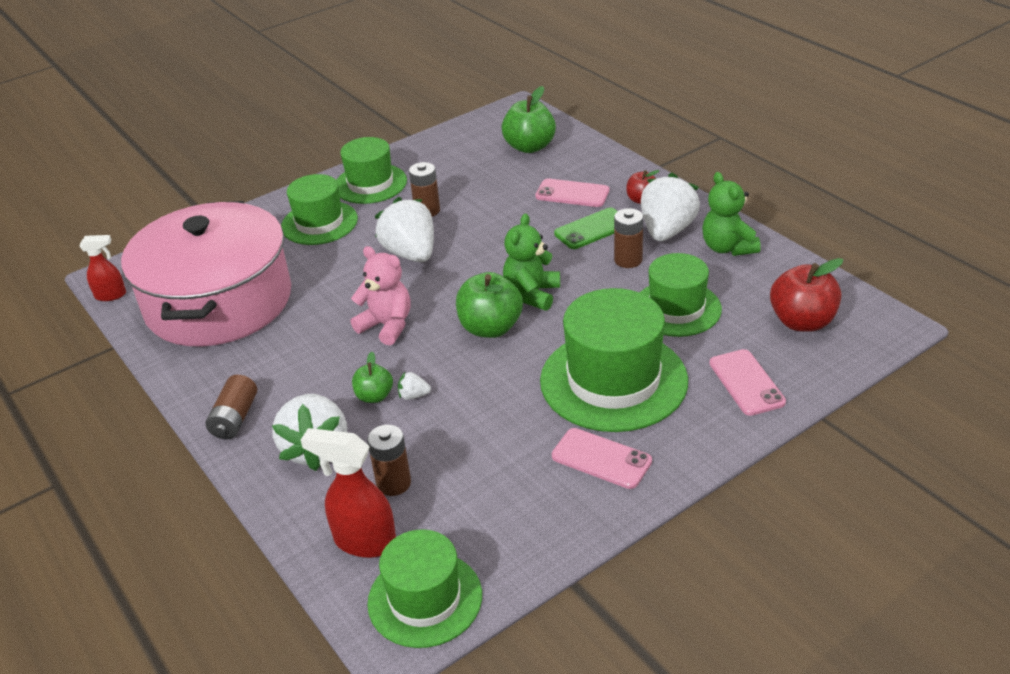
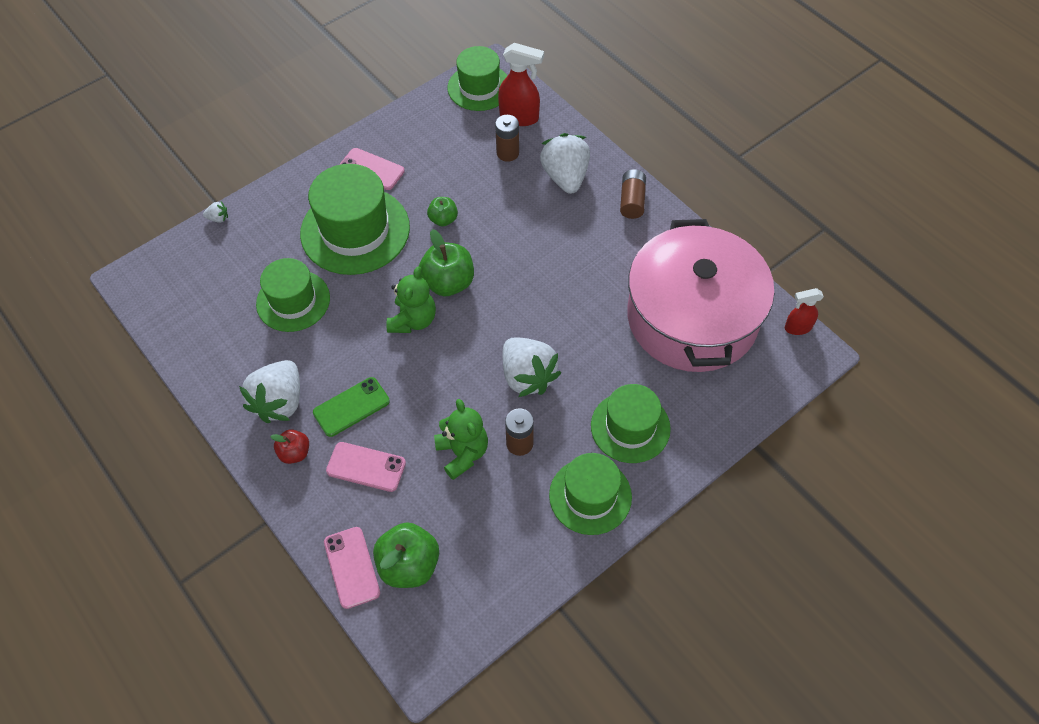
camera: 175 degrees right, 20 degrees up
(374, 396) = (533, 218): green apple -> green apple (443, 219)
(387, 326) = (535, 286): pink teddy bear -> none
(413, 396) = (503, 219): white strawberry -> white strawberry (218, 218)
(628, 260) = (323, 361): brown battery -> none
(727, 248) = (229, 375): green teddy bear -> green teddy bear (462, 453)
(746, 382) = (259, 227): pink phone -> pink phone (351, 567)
(802, 322) = (197, 285): red apple -> none

